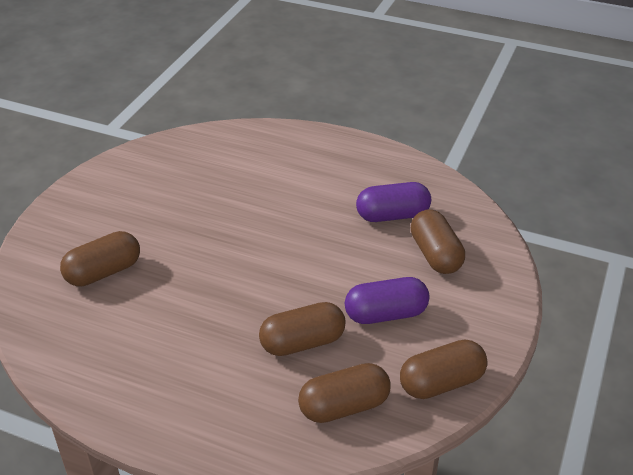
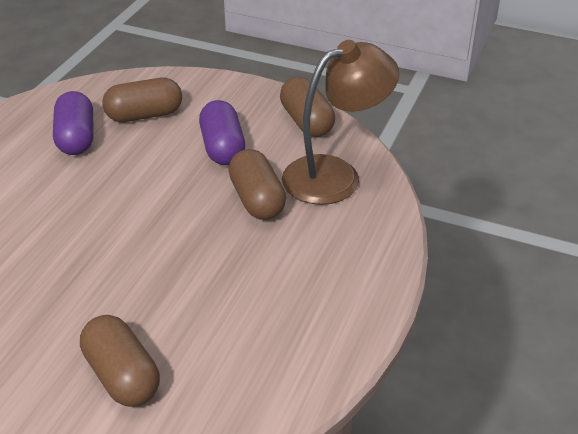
camera: 90 degrees left, 0 degrees up
(344, 406) = (335, 175): brown capsule -> brown lamp

